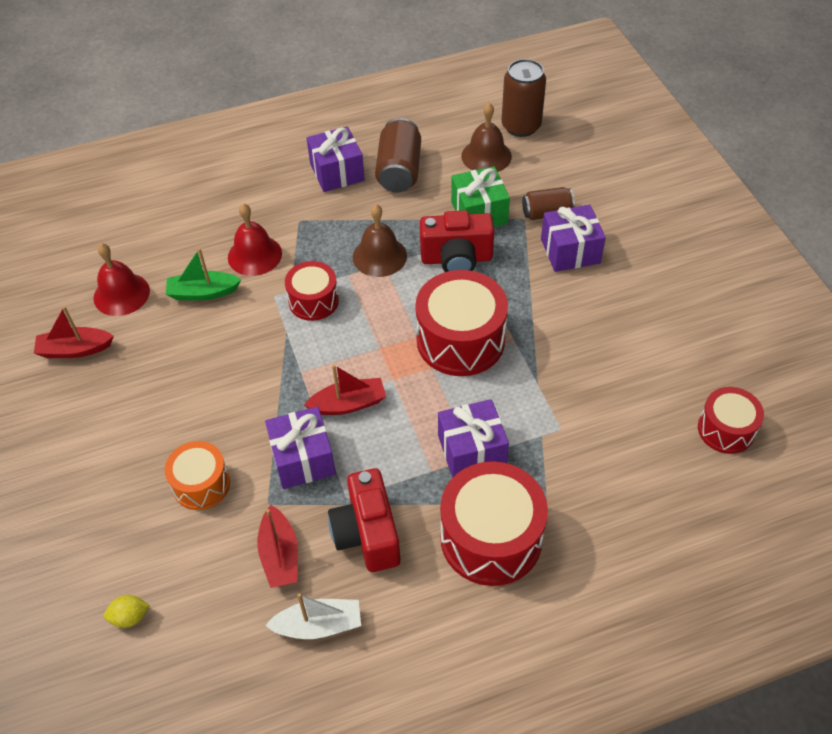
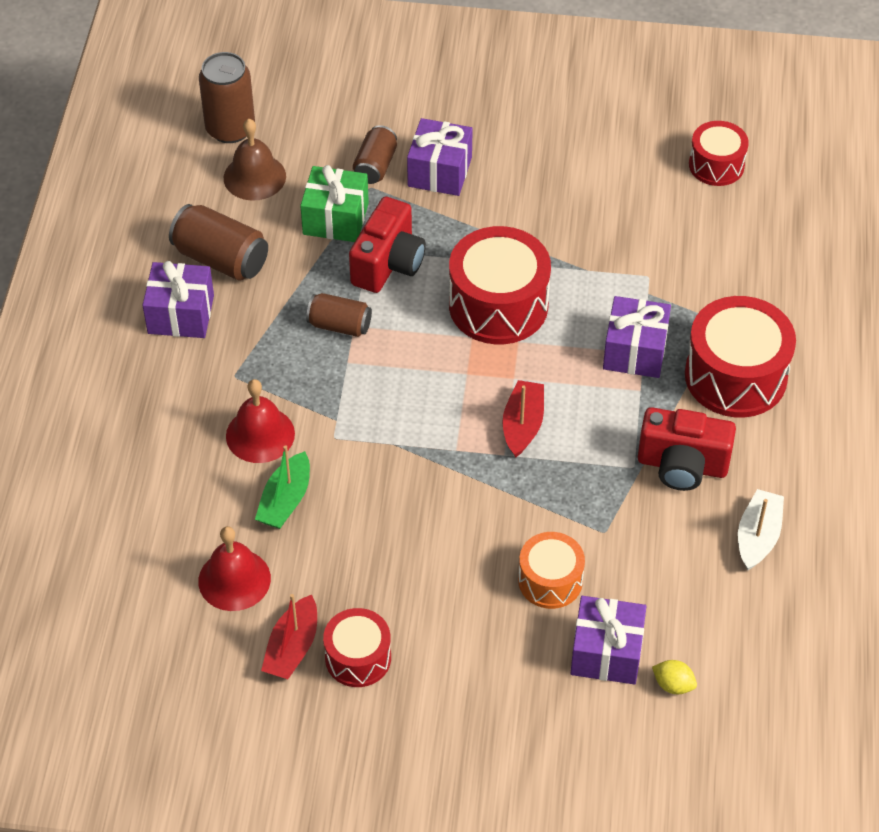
camera: 65 degrees left, 0 degrees up
(130, 617) = (673, 685): yellow lemon -> yellow lemon turned 75 degrees counterclockwise
(280, 555) = (668, 541): red boat -> none
(303, 459) = (568, 486): purple gift -> purple gift (606, 652)
(313, 301) = (365, 405): red drum -> red drum (358, 658)
(379, 256) = (339, 325): brown bell -> brown can

